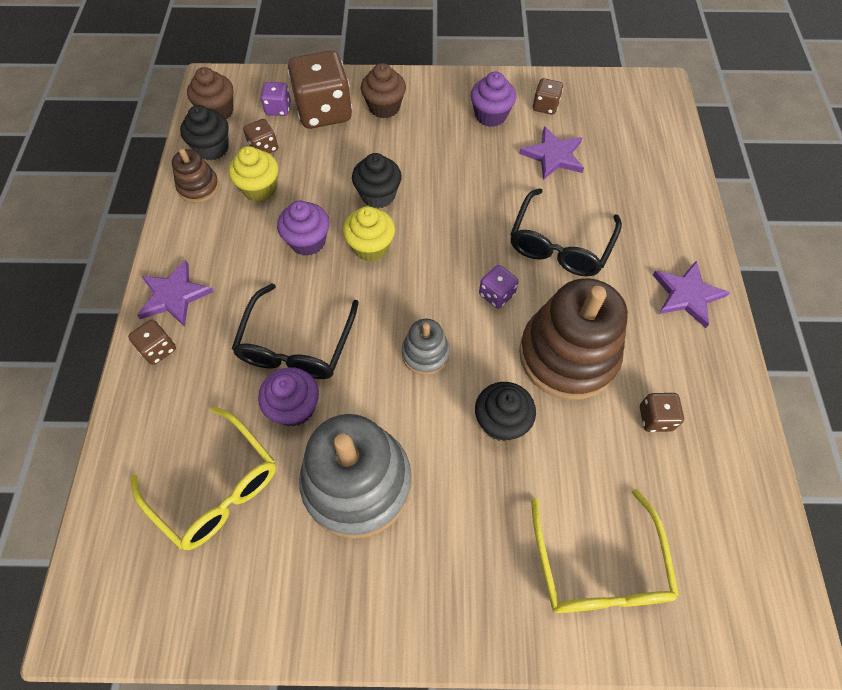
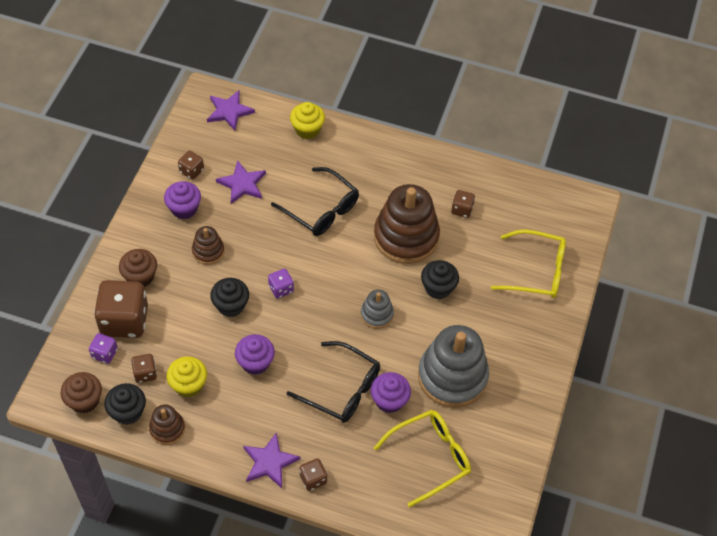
camera: 75 degrees left, 5 degrees down
(371, 247) = (277, 323): yellow cupcake -> yellow cupcake (307, 129)
(443, 153) = (208, 251): none -> brown stacking toy
(496, 294) = (347, 260): purple dice -> purple dice (281, 289)
(687, 295) = (387, 158): purple star -> purple star (229, 111)

